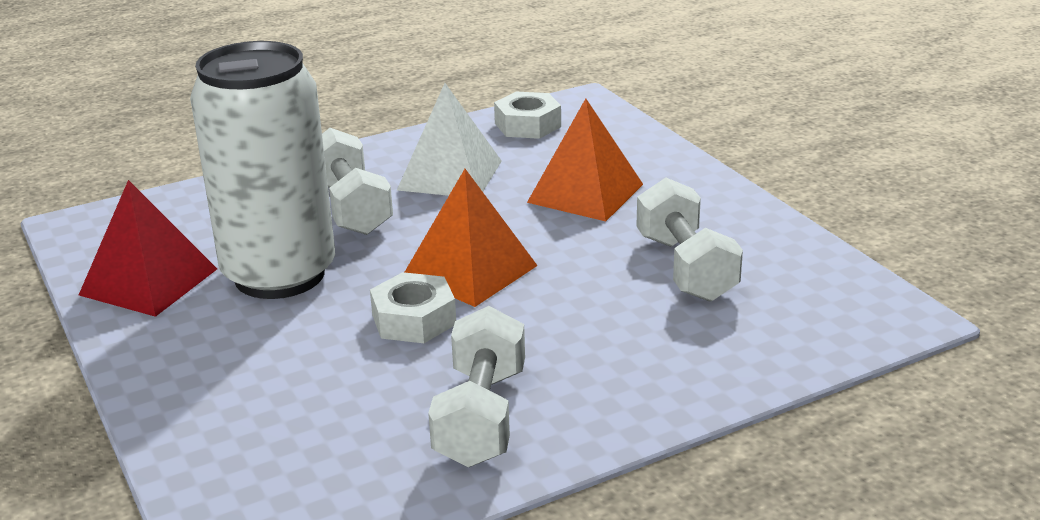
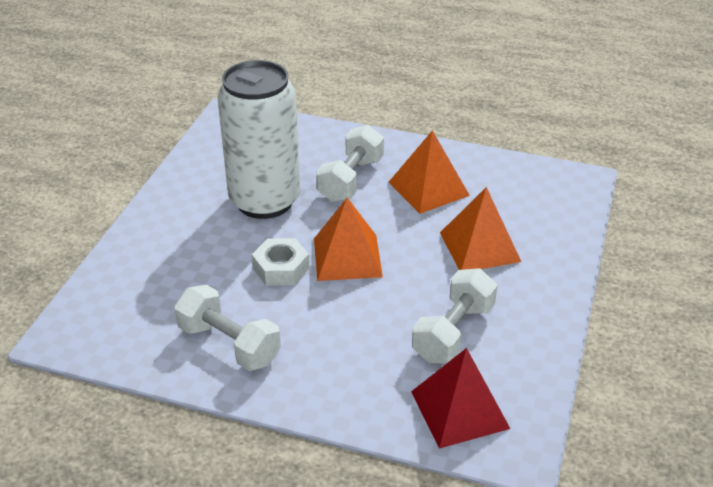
camera: 45 degrees right, 10 degrees up
(149, 282) = (211, 169): red pyramid -> red pyramid (459, 409)
(450, 175) = (428, 188): white pyramid -> orange pyramid
(481, 417) = (229, 344): white dumbbell -> white dumbbell turned 75 degrees clockwise
(528, 125) = (522, 178): white nut -> none

